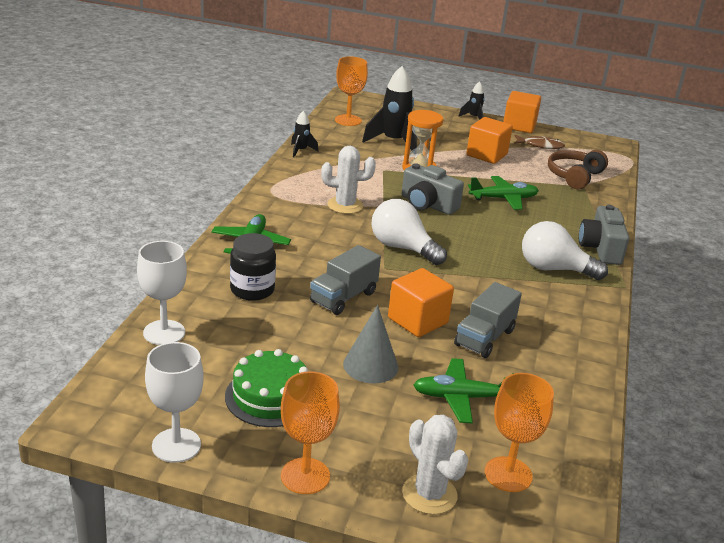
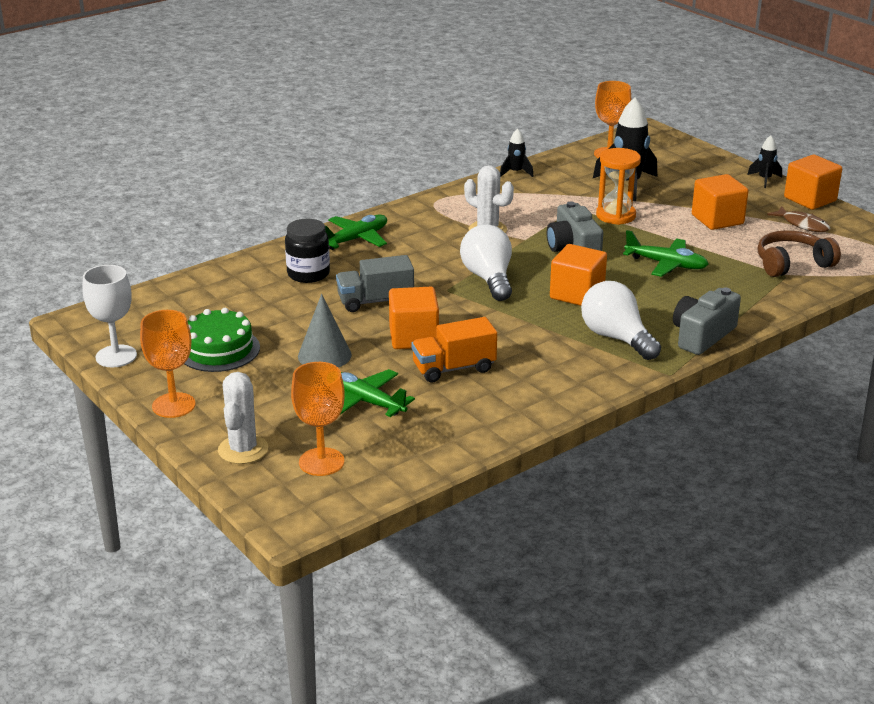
camera: 40 degrees right, 0 degrees up
(164, 332) = (202, 284): white goblet -> none
(480, 241) = (577, 294): none -> orange cube
(484, 338) = (454, 368): grey truck -> orange truck

